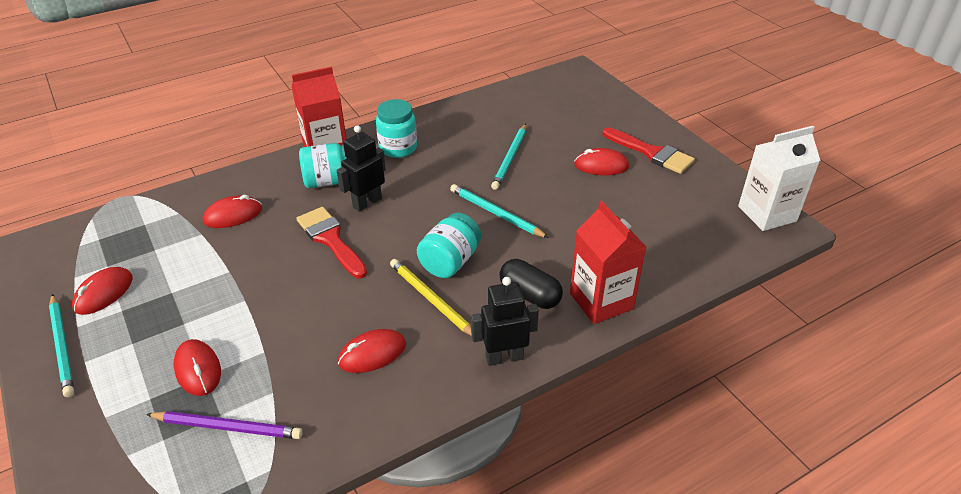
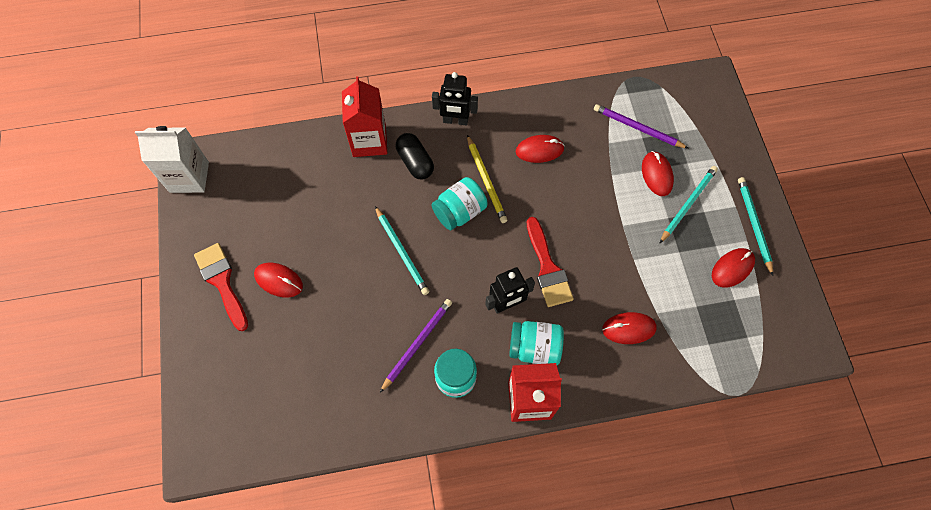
camera: 160 degrees left, 25 degrees up
(443, 159) = (417, 344): none -> purple pencil
(510, 158) = (354, 321): turquoise pencil -> turquoise pencil (688, 204)

